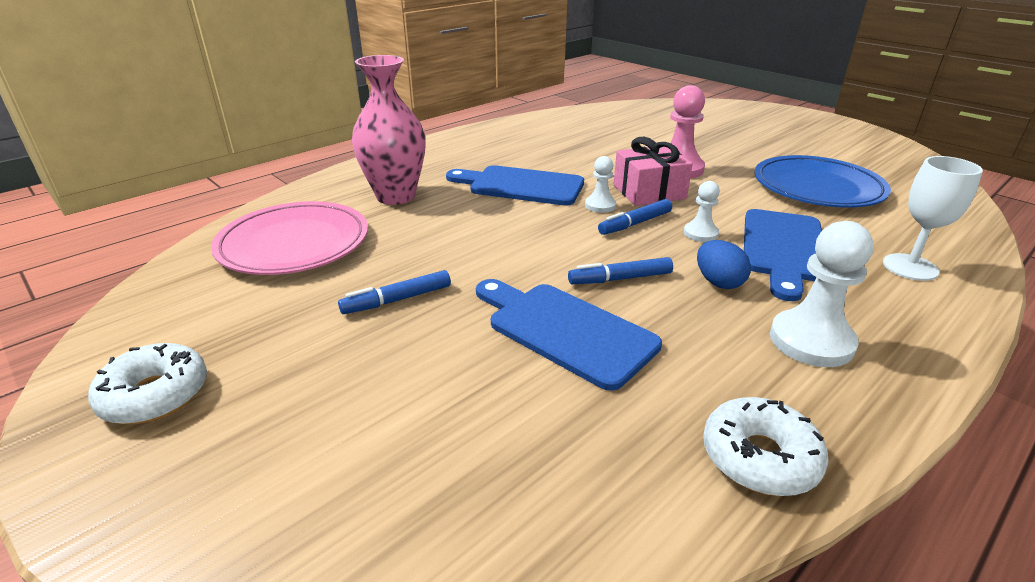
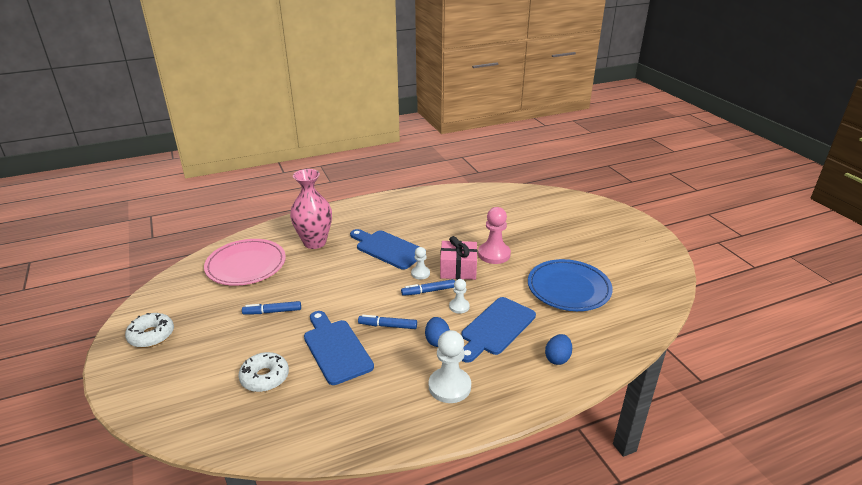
camera: 20 degrees right, 0 degrees up
(759, 457) = (366, 432): white donut -> white donut (265, 377)
(910, 267) = (557, 358): white goblet -> blue egg

